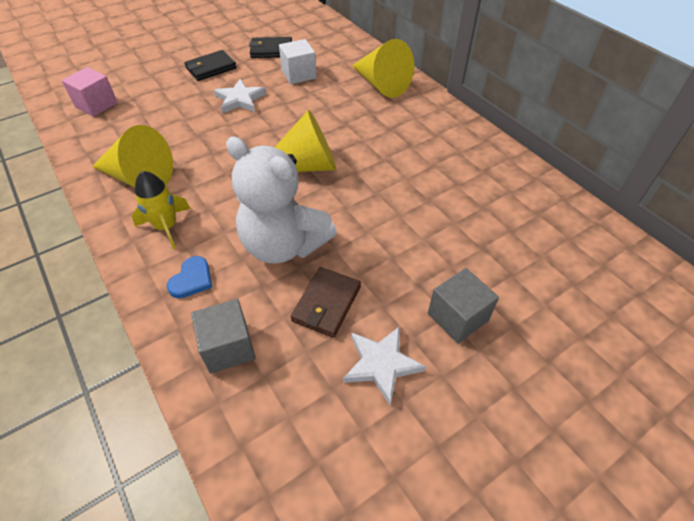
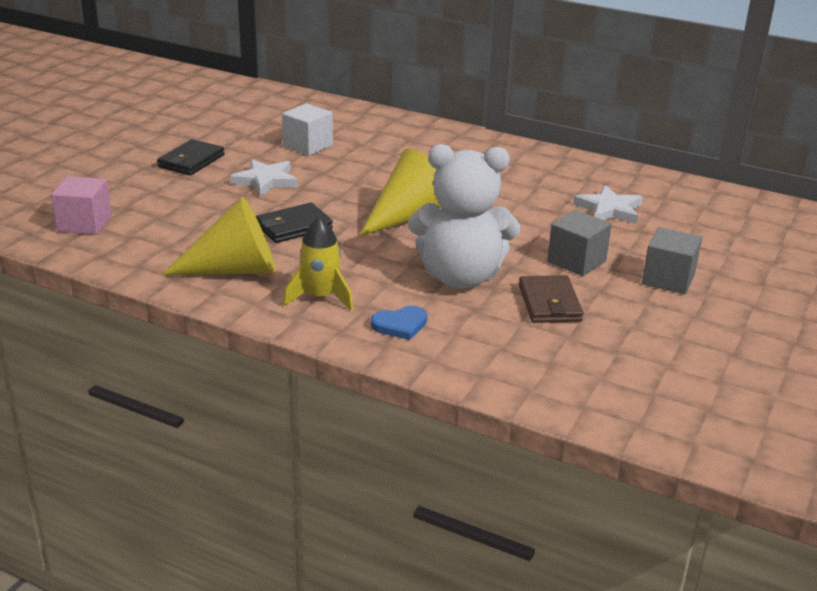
camera: 30 degrees left, 20 degrees down
(192, 279) = (400, 325): blue heart -> blue heart turned 75 degrees clockwise
(228, 347) = (495, 356): grey cube -> grey cube (576, 261)
(271, 50) = (246, 131): black wallet -> black wallet (293, 227)
(381, 84) = (411, 136): yellow cone -> none
(381, 364) = (639, 325): white star -> white star (609, 209)

